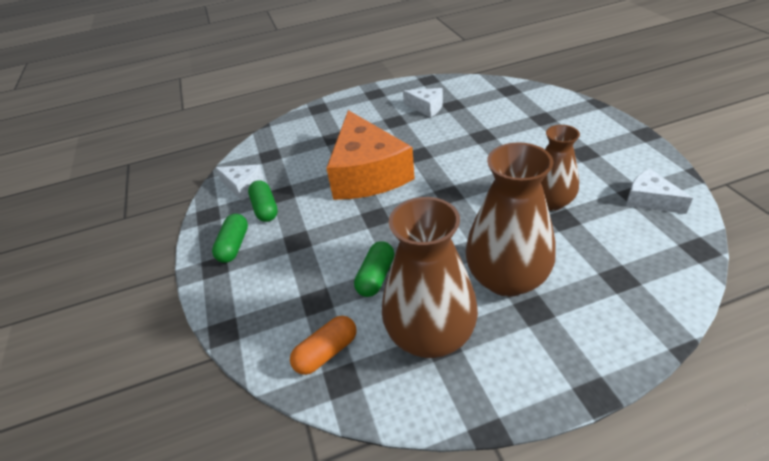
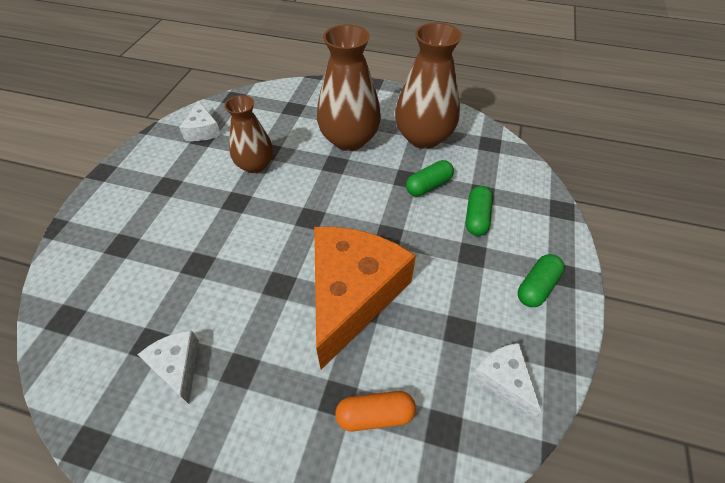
camera: 150 degrees left, 10 degrees up
(265, 209) = (488, 318): green capsule -> green capsule (476, 217)
(326, 352) = (492, 160): orange capsule -> orange capsule (375, 415)

